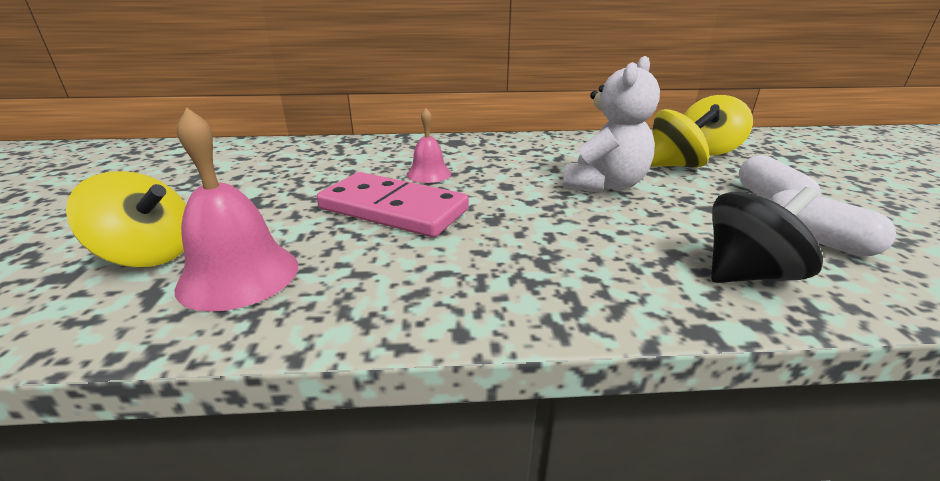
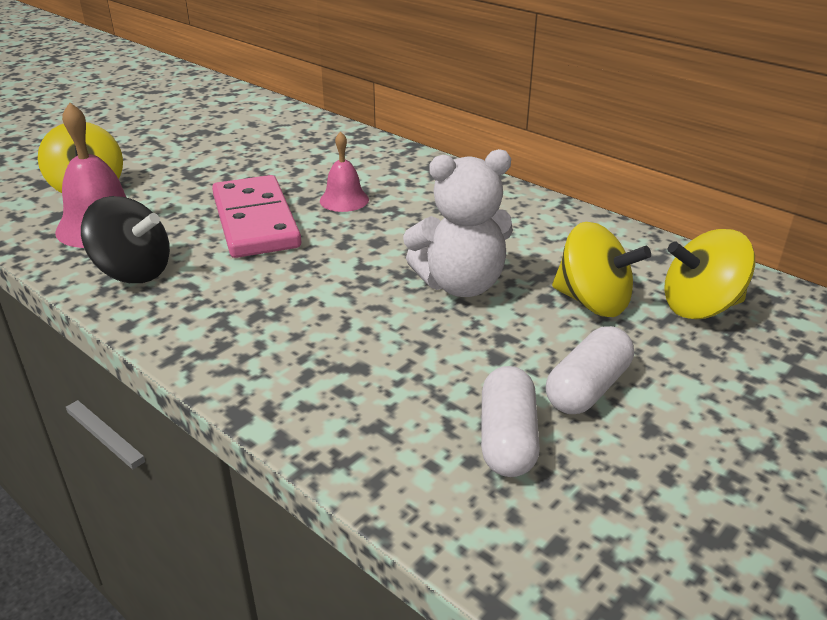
camera: 45 degrees right, 5 degrees up
(748, 274) = (366, 414): black spinning top -> black spinning top (133, 272)

